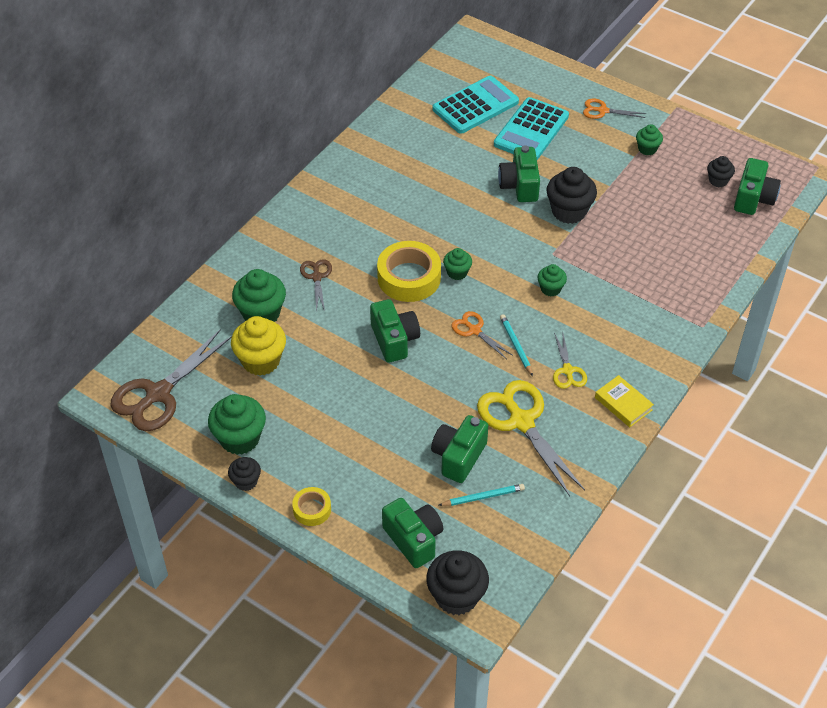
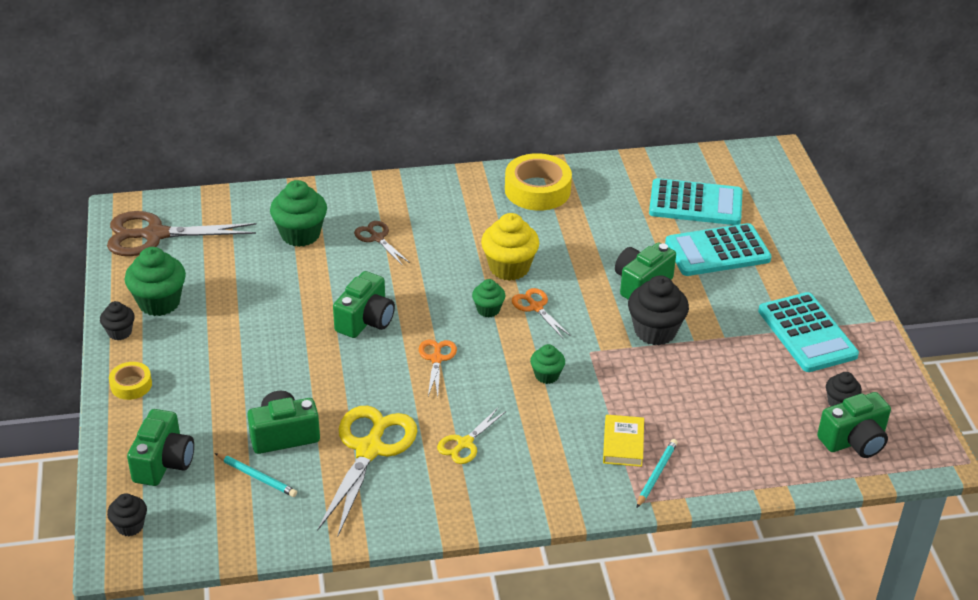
camera: 45 degrees right, 10 degrees down
(261, 361) = (251, 264): yellow cupcake -> yellow cupcake (509, 268)
(316, 277) = (377, 238): brown scissors -> brown scissors turned 75 degrees counterclockwise
(409, 278) = (445, 286): yellow tape -> yellow tape (537, 190)
(456, 596) = (130, 526): black cupcake -> black cupcake, size x0.56
(516, 346) = (452, 394): turquoise pencil -> turquoise pencil (656, 474)
(602, 111) = (810, 278): orange scissors -> orange scissors (536, 307)
(623, 404) = (472, 503): yellow book -> yellow book (623, 444)
(647, 149) = (807, 333): green cupcake -> turquoise calculator

